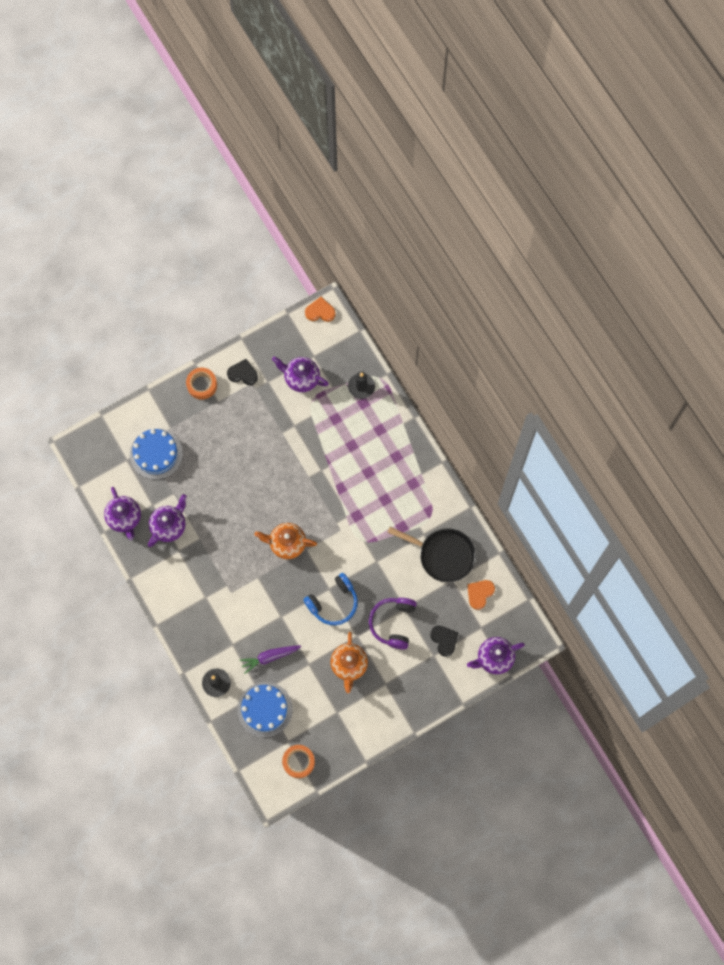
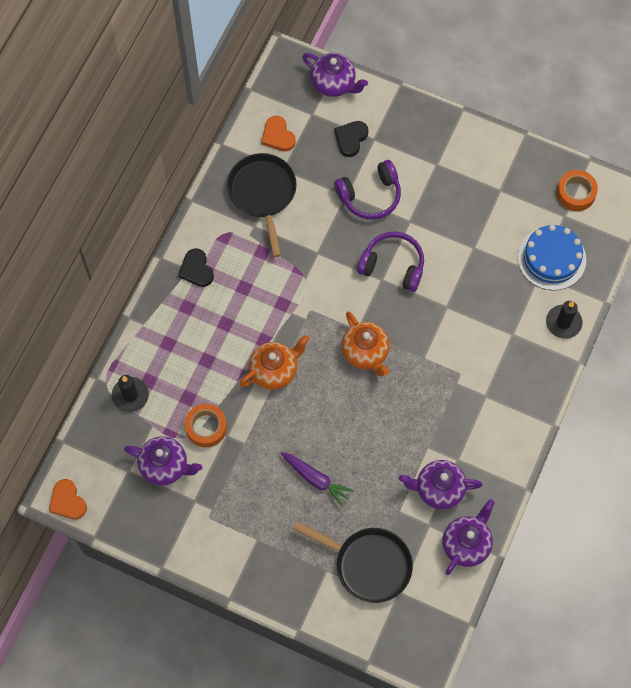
camera: 125 degrees left, 5 degrees down
(156, 454) = (368, 564): blue cake -> black pan
(202, 385) = (250, 572): orange tape -> orange tape (206, 427)
(243, 373) = (204, 535): black heart -> black heart (196, 269)
(269, 657) = (496, 289): purple carrot -> purple carrot (316, 479)
(301, 378) = (165, 466): purple teapot -> purple teapot turned 60 degrees counterclockwise
(333, 603) = (393, 265): blue headphones -> purple headphones
(349, 665) = (445, 209): orange teapot -> orange teapot (274, 371)
(480, 593) = (278, 136): orange heart -> orange heart turned 60 degrees clockwise

